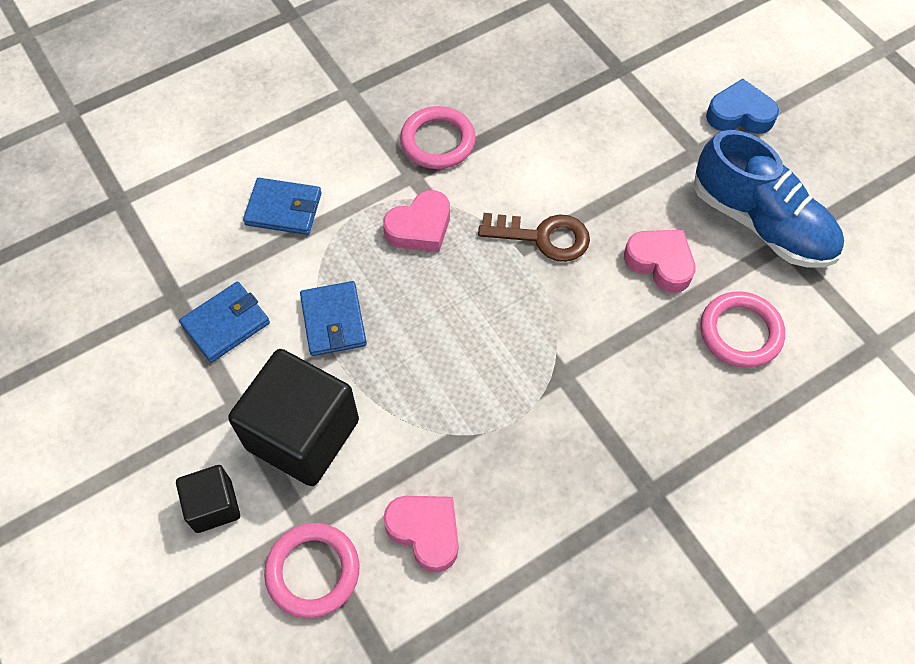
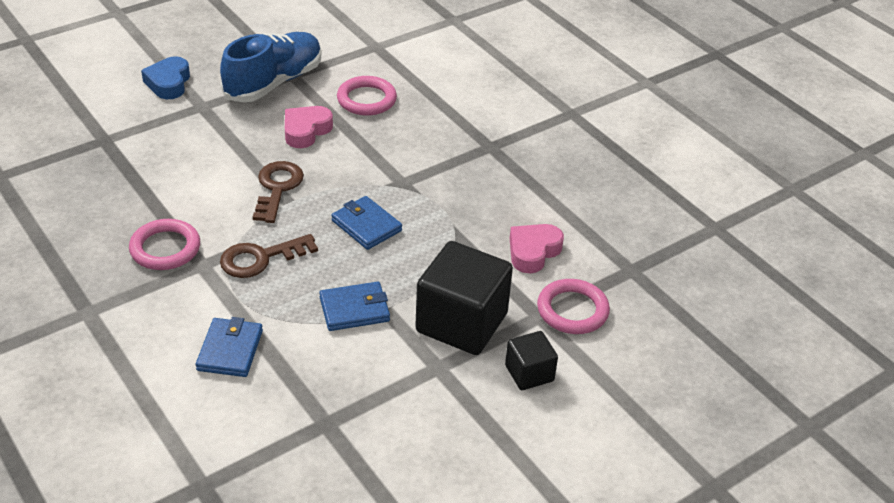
camera: 95 degrees left, 20 degrees down
(226, 324) = (357, 381): blue wallet -> blue wallet (366, 226)
(420, 227) = (260, 258): pink heart -> brown key

